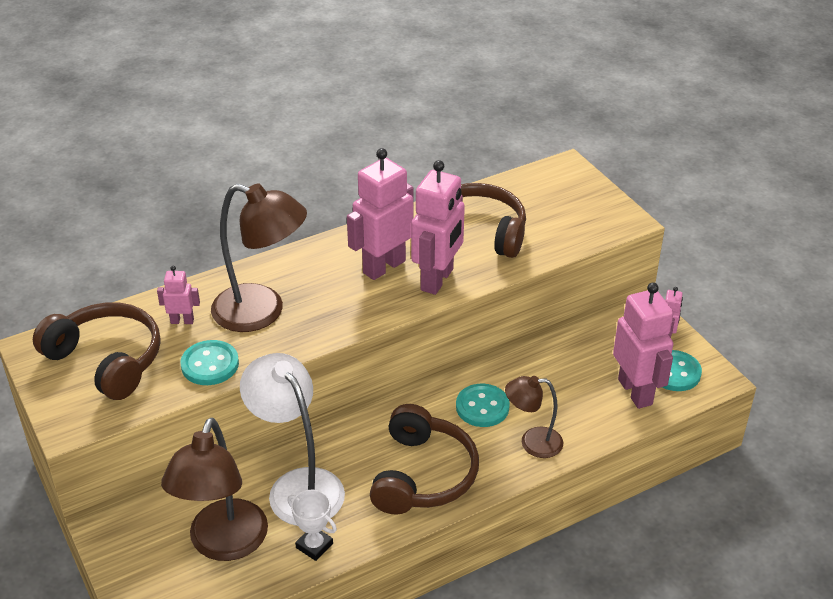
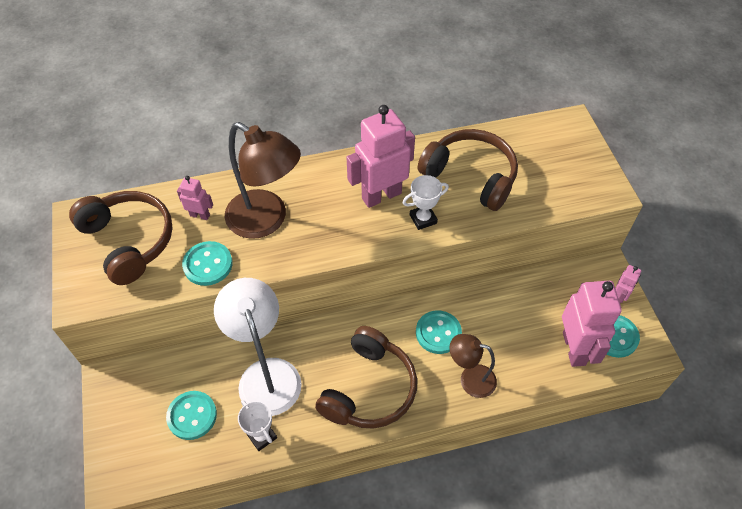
camera: 15 degrees right, 15 degrees up
(224, 544) = (192, 416): brown lamp -> turquoise button
(437, 280) = (423, 219): pink robot -> white trophy

